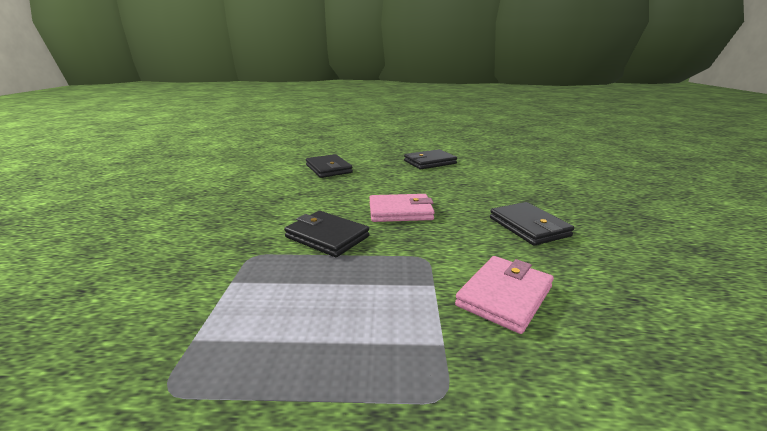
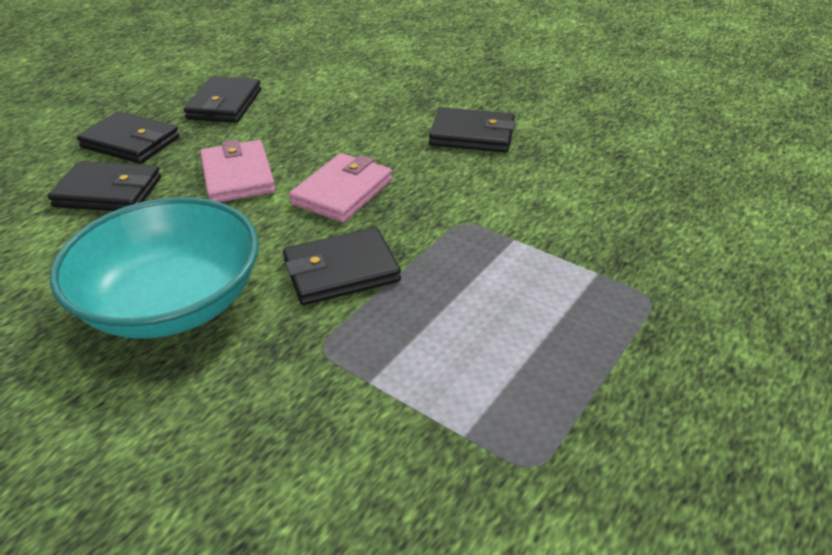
camera: 55 degrees left, 15 degrees up
(262, 207) = (172, 302): none -> turquoise bowl
(369, 159) = (130, 142): none -> black wallet
(504, 296) = (565, 210): pink wallet -> pink wallet (238, 176)

